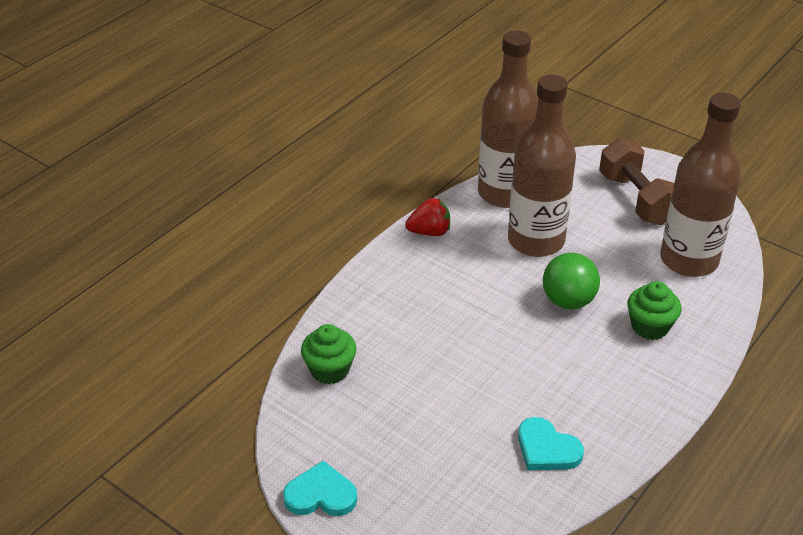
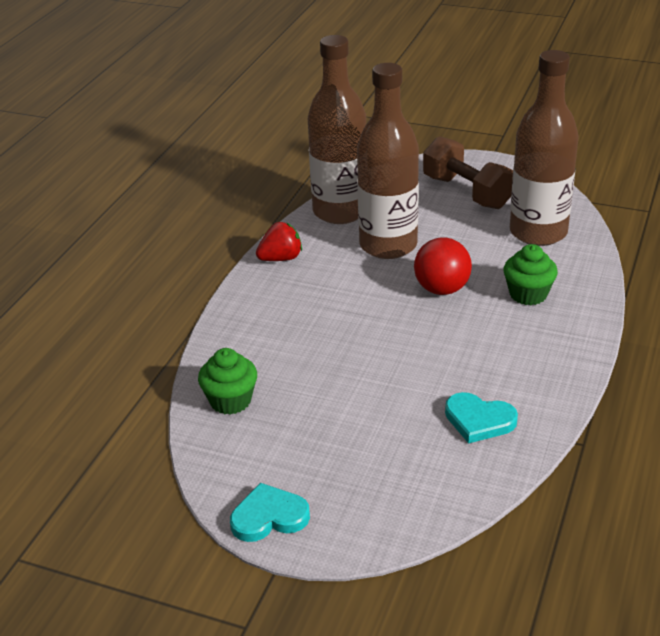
camera: 15 degrees left, 5 degrees down
(568, 301) = (442, 289): green ball -> red ball

